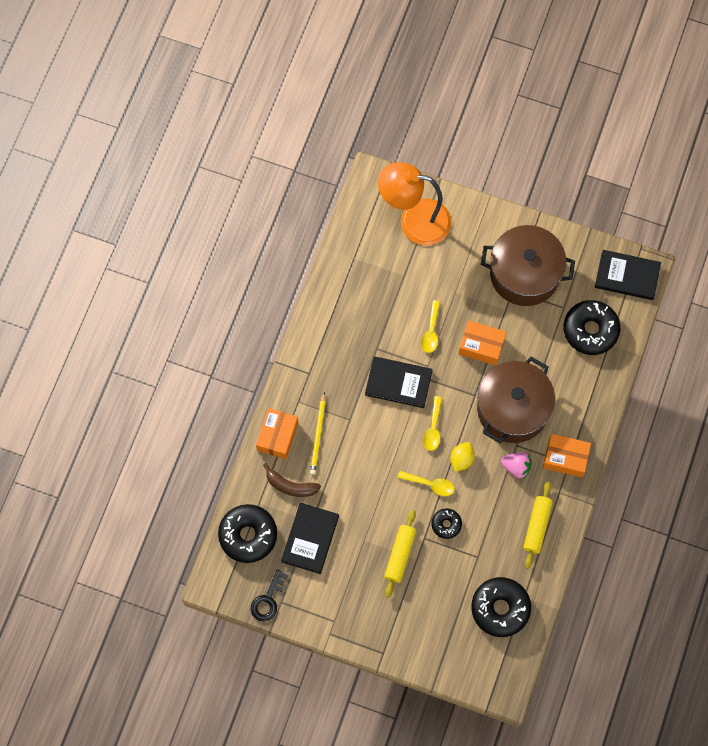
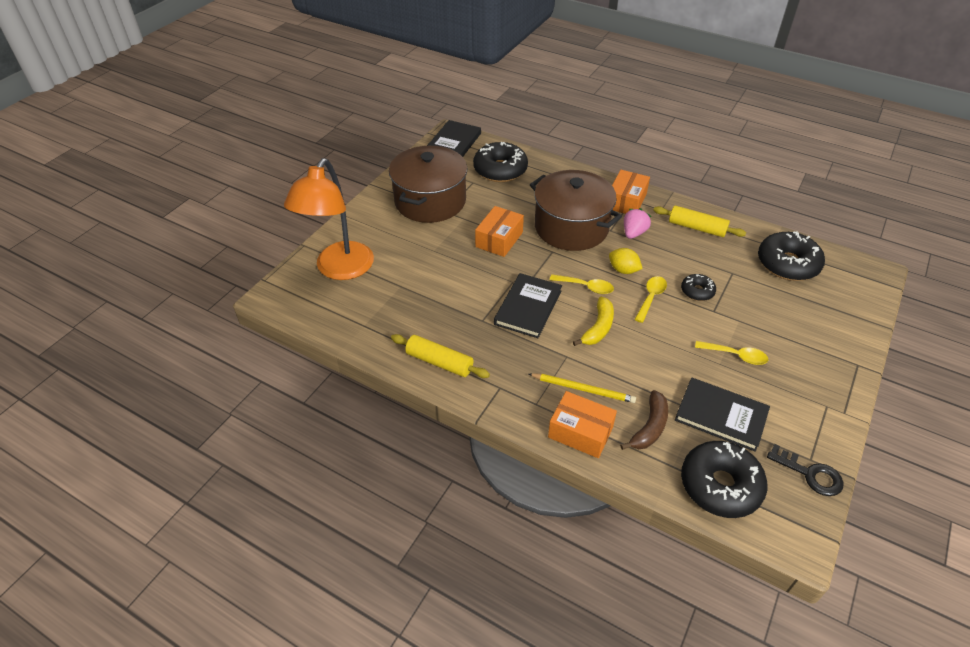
camera: 80 degrees left, 25 degrees down
(386, 442) = (598, 327): none -> yellow banana
(400, 555) = (735, 334): yellow rolling pin -> yellow rolling pin (439, 362)
(431, 332) = (473, 274): yellow spoon -> yellow spoon (735, 355)

